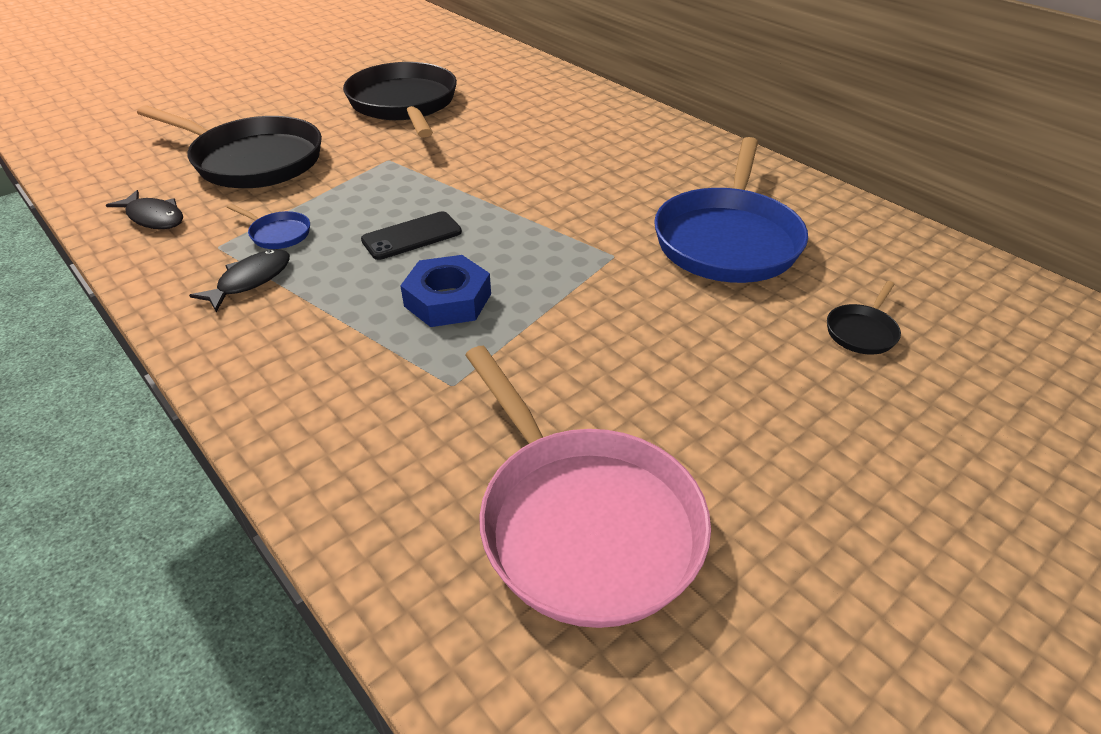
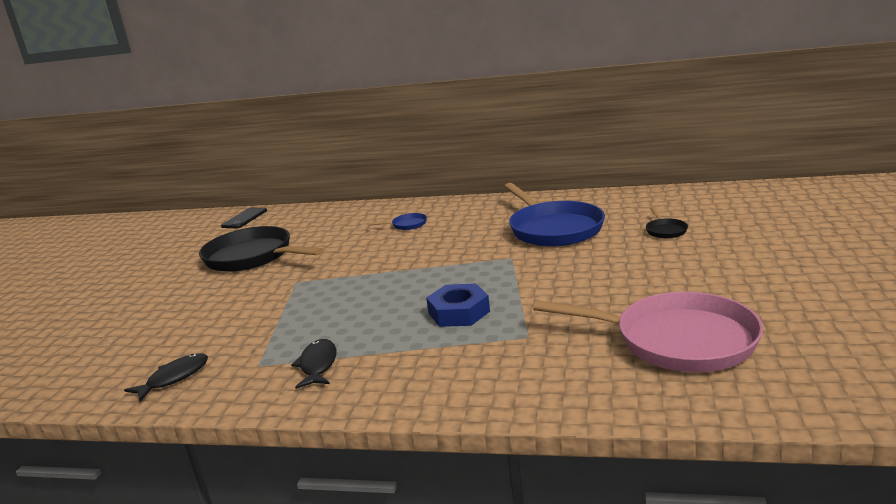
camera: 35 degrees left, 20 degrees down
(154, 217) = (174, 378): black fish -> black fish turned 45 degrees counterclockwise
(253, 160) = (193, 323): black pan -> none
(278, 234) = (291, 340): blue pan -> blue pan (407, 225)
(412, 236) = (383, 301): black phone -> black phone (244, 218)

